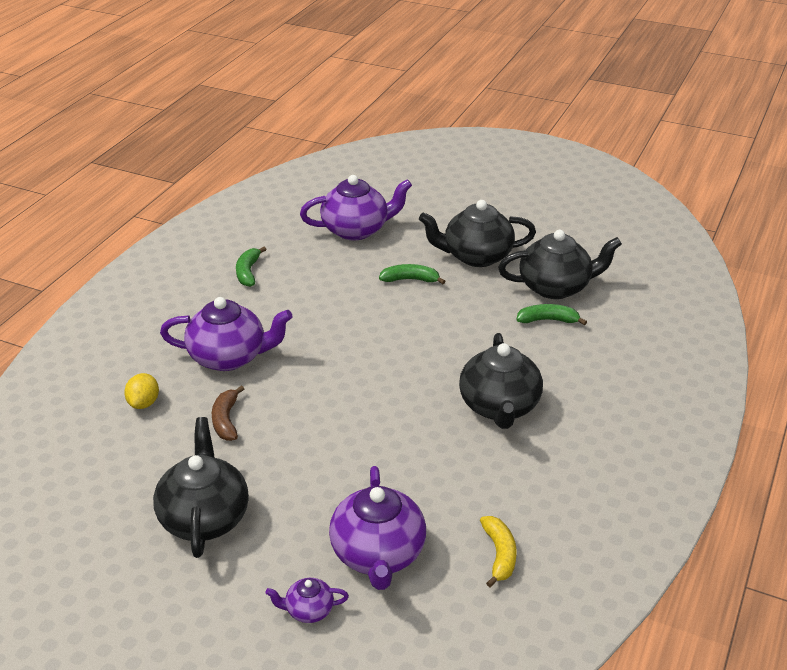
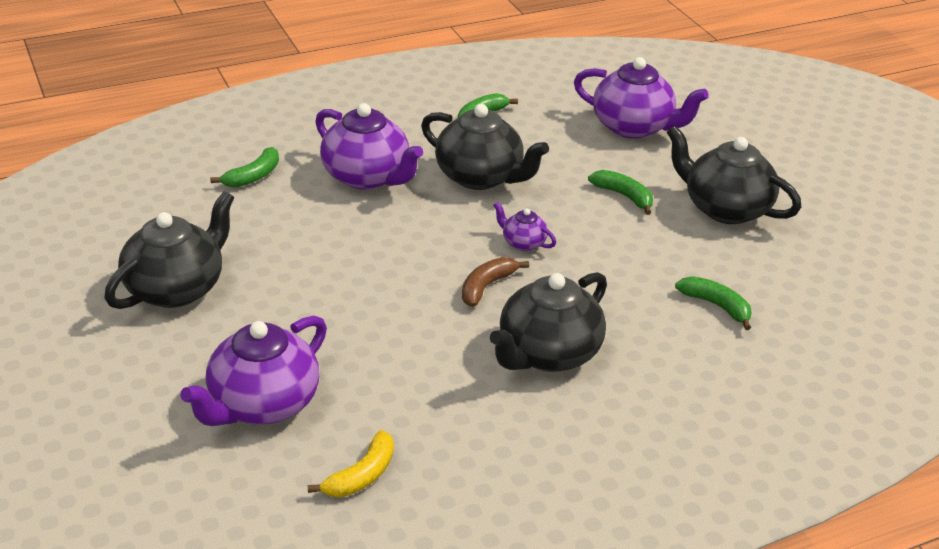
camera: 40 degrees right, 0 degrees up
(144, 403) = (253, 176): yellow lemon -> green banana
(226, 420) = (295, 225): brown banana -> brown banana (486, 287)
(308, 610) = (151, 408): purple teapot -> purple teapot (523, 243)
(555, 287) = (772, 280): black teapot -> black teapot (480, 177)

